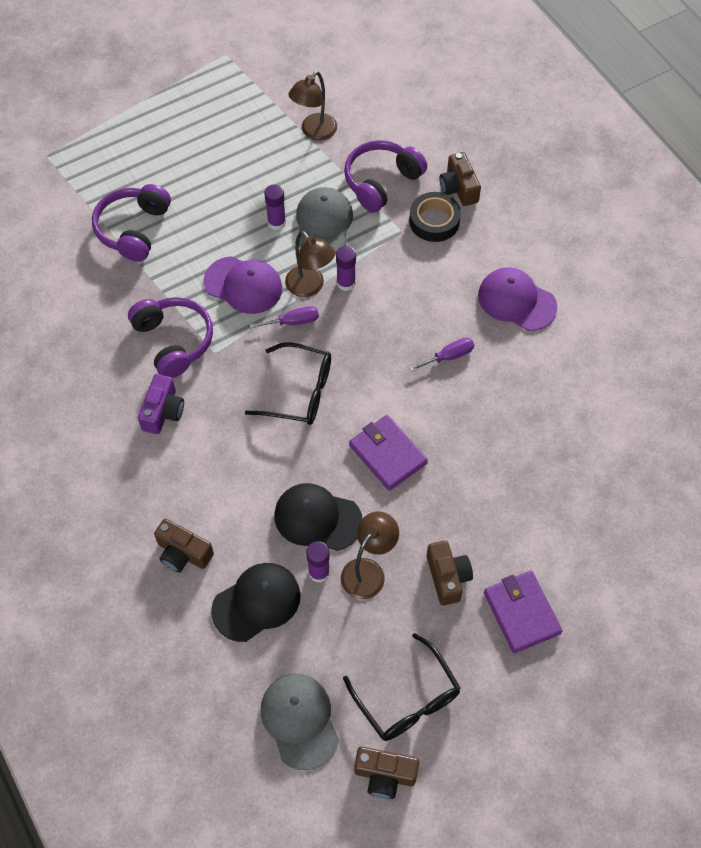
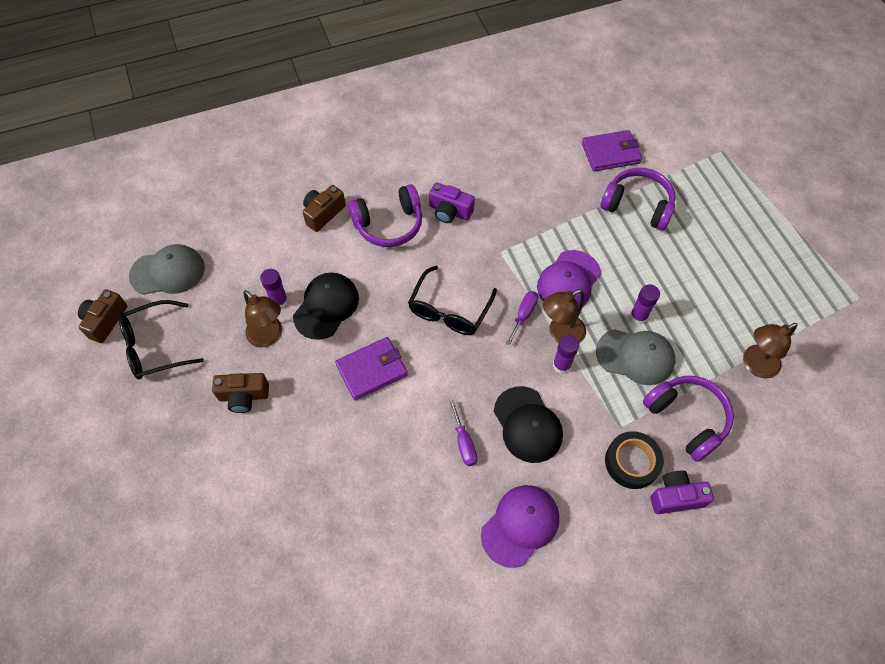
camera: 100 degrees right, 0 degrees up
(174, 341) = (516, 224): purple headphones -> purple headphones (389, 224)
(256, 602) = (268, 256): black cap -> black cap (527, 424)
(293, 322) = (523, 315): purple screwdriver -> purple screwdriver turned 150 degrees counterclockwise
(314, 132) = (754, 365): brown lamp -> brown lamp turned 75 degrees counterclockwise
(458, 188) = (675, 497): brown camera -> purple camera
(521, 613) = (192, 450): purple wallet -> purple wallet (610, 153)

